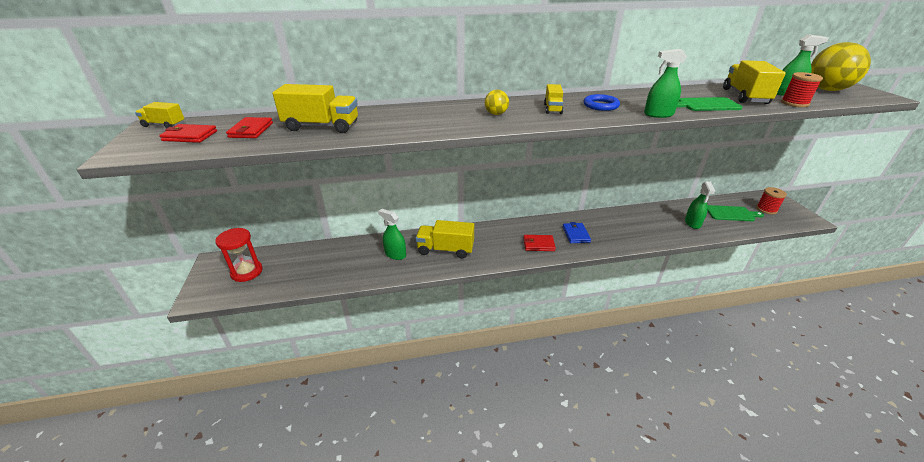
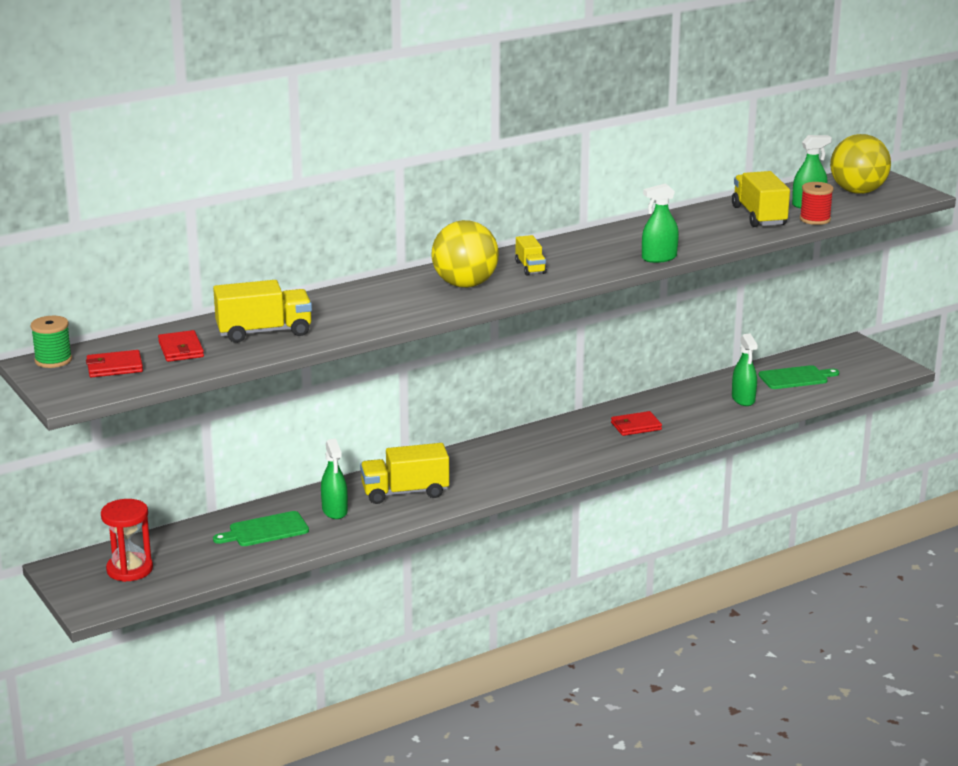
camera: 20 degrees left, 10 degrees down
(164, 125) = (53, 360): yellow truck -> green spool
(395, 254) = (335, 511): green spray bottle -> green spray bottle turned 120 degrees counterclockwise
(496, 114) = (465, 285): yellow ball -> yellow ball, size x2.12
(538, 244) = (536, 463): red wallet -> red wallet (636, 426)
(575, 234) = (583, 441): blue wallet -> none
(600, 105) = (587, 254): blue ring -> none
(706, 105) = (713, 236): green cutting board -> green cutting board (265, 530)
(766, 209) = (843, 364): red spool -> none

